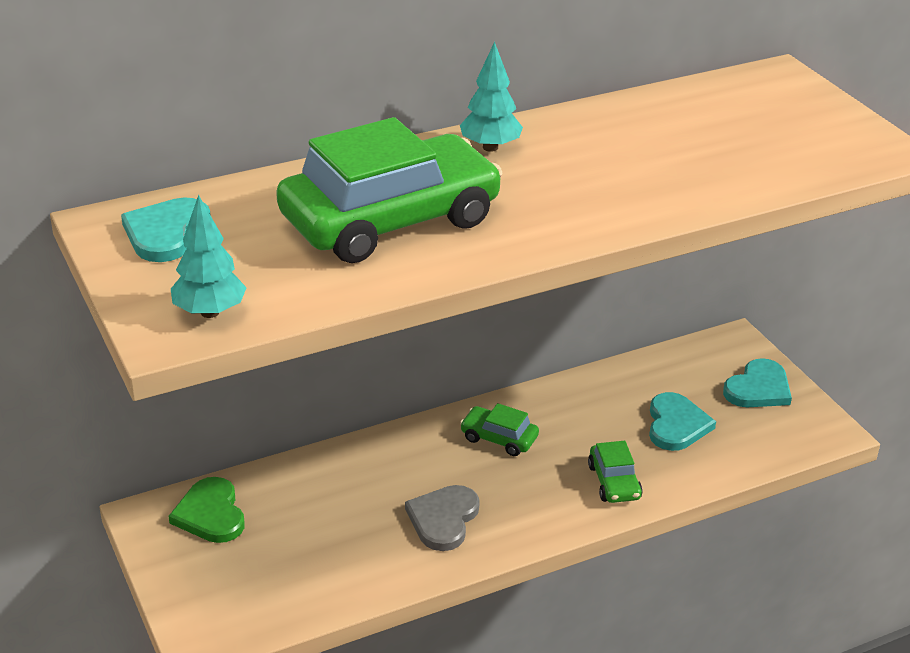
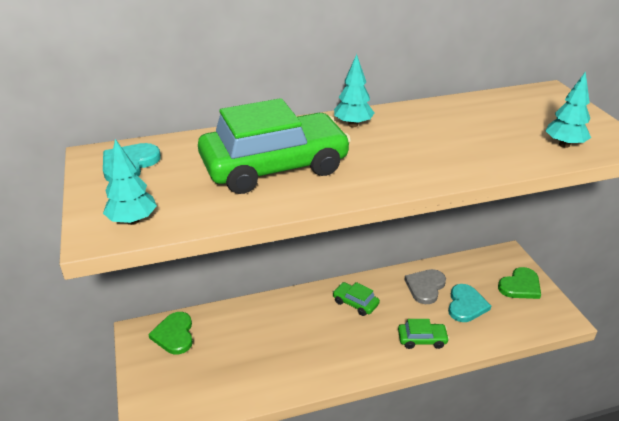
camera: 10 degrees right, 0 degrees up
(443, 519) = (311, 353): grey heart -> grey heart (425, 287)
(614, 482) = (422, 339): green car -> green car turned 90 degrees counterclockwise
(758, 388) = (520, 286): turquoise heart -> green heart
(805, 158) = (564, 145): none -> turquoise tree

